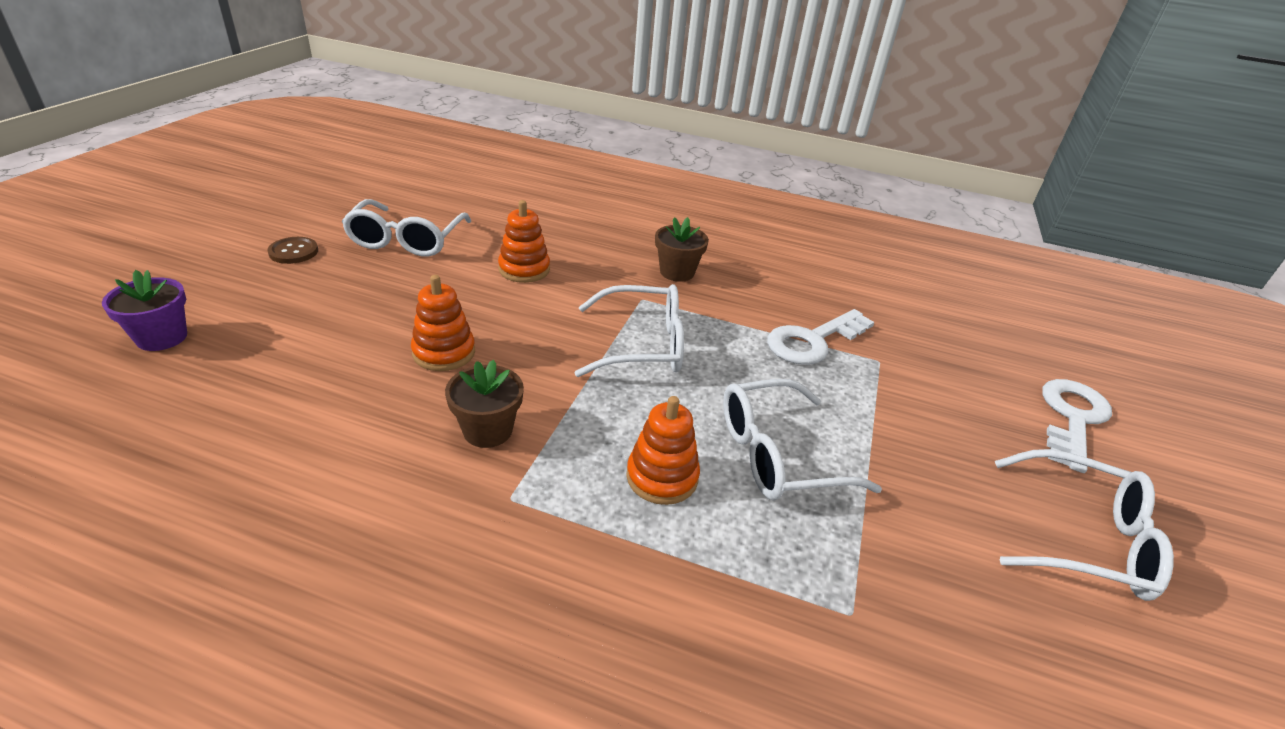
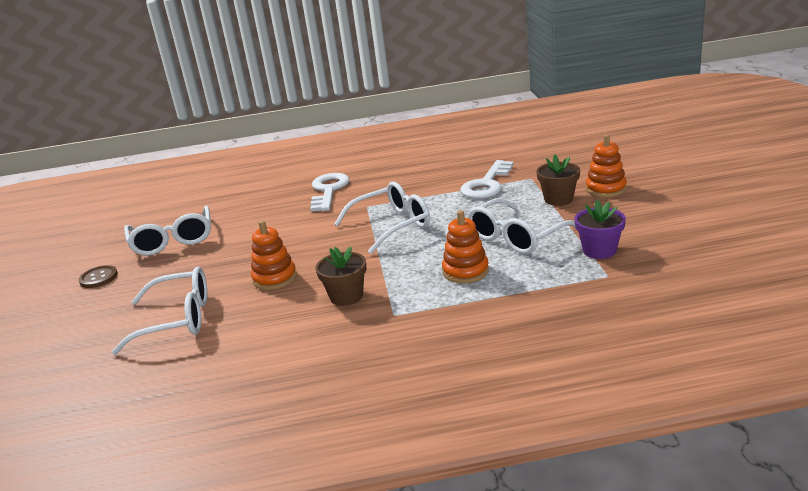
camera: 20 degrees left, 10 degrees down
(162, 337) = (70, 351): purple flower pot -> purple flower pot (599, 250)
(524, 269) = (274, 222): orange stacking toy -> orange stacking toy (606, 189)
(677, 272) = (374, 185): brown flower pot -> brown flower pot (558, 199)
(1072, 418) = (646, 162): white key -> white key (328, 190)
(1083, 539) = (687, 204): white glasses -> white glasses (178, 319)

